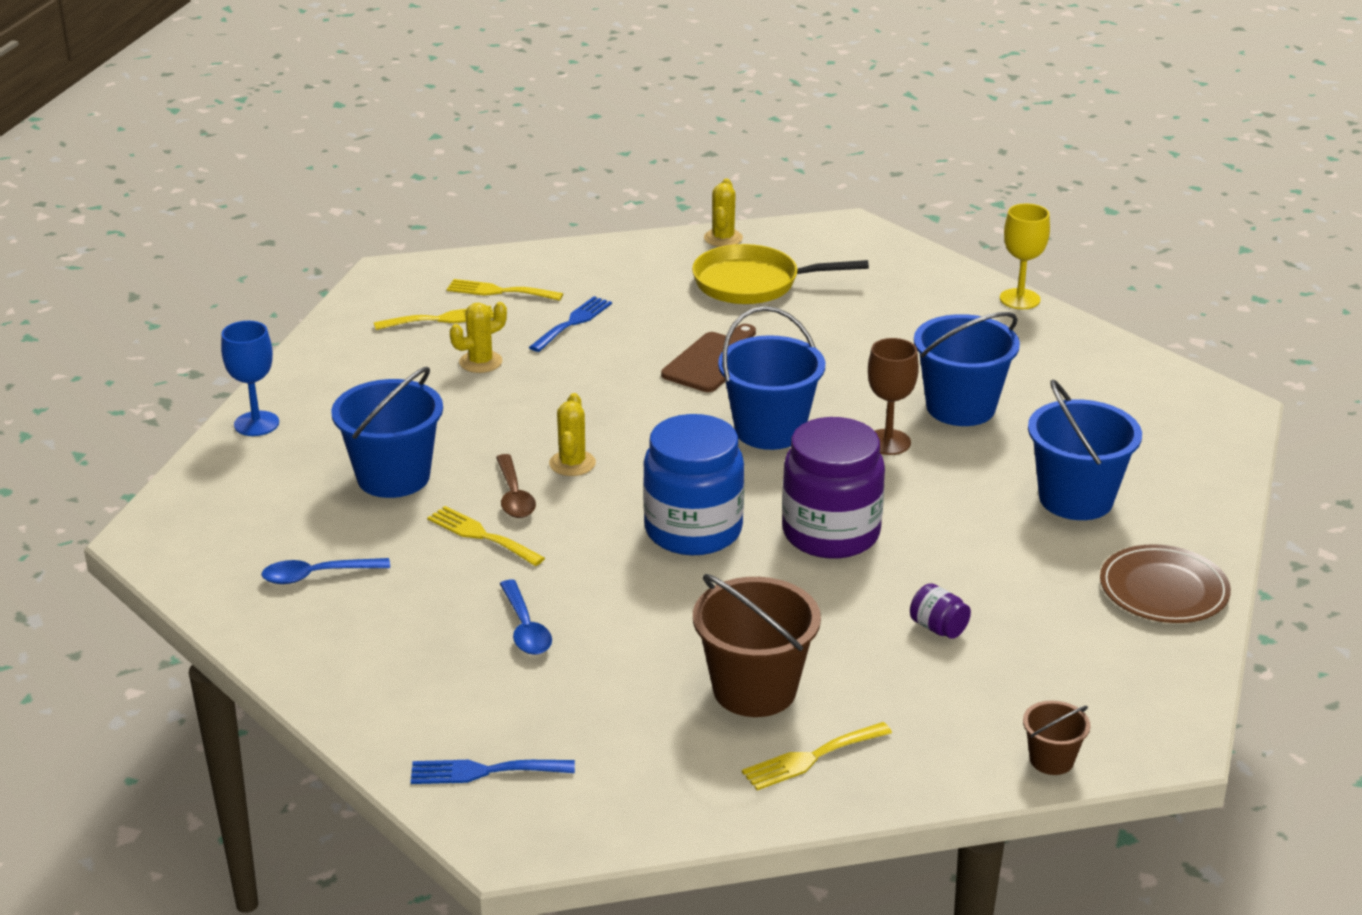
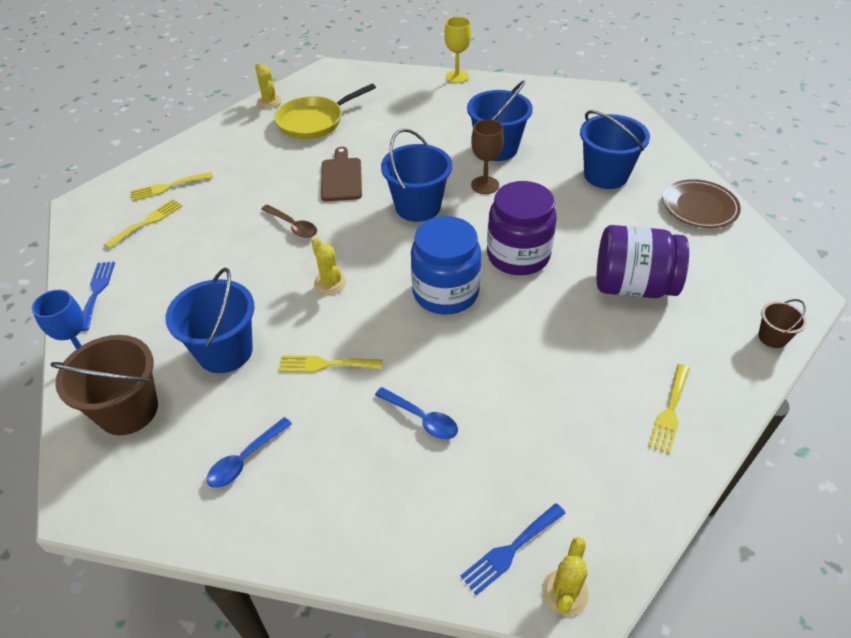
camera: 35 degrees left, 15 degrees up
(480, 362) = (203, 240): yellow cactus -> yellow cactus (565, 592)
(514, 496) = (317, 324): brown spoon -> brown spoon (293, 226)
(573, 322) = (235, 188): blue fork -> blue fork (97, 291)
(754, 690) = (592, 383): brown bucket -> brown bucket (128, 410)
(938, 628) = (633, 286): purple jar -> purple jar, size x2.47

